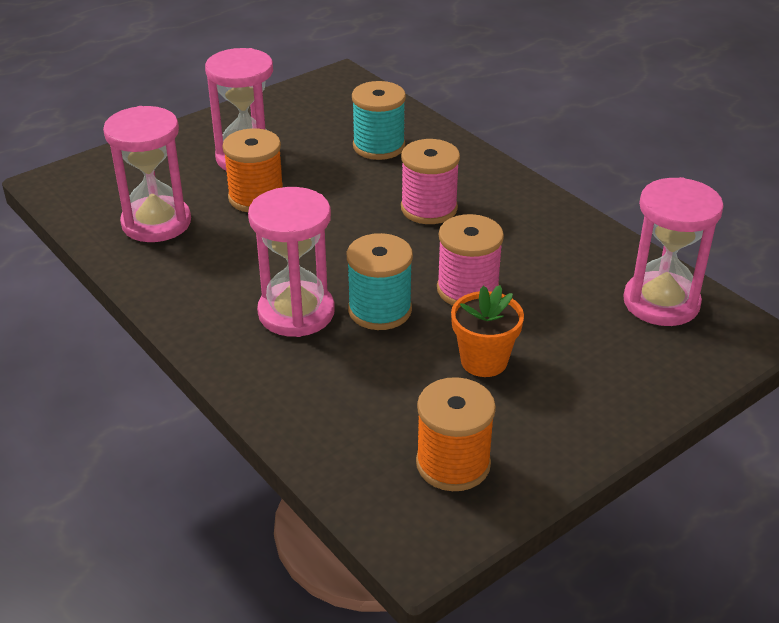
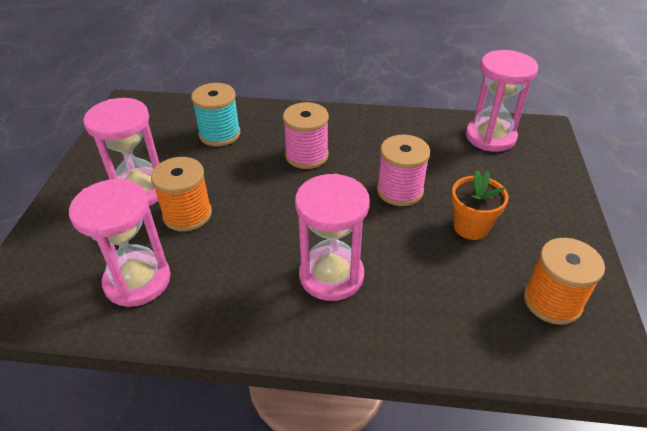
camera: 45 degrees left, 5 degrees up
(380, 310) = (375, 237): turquoise spool -> none

